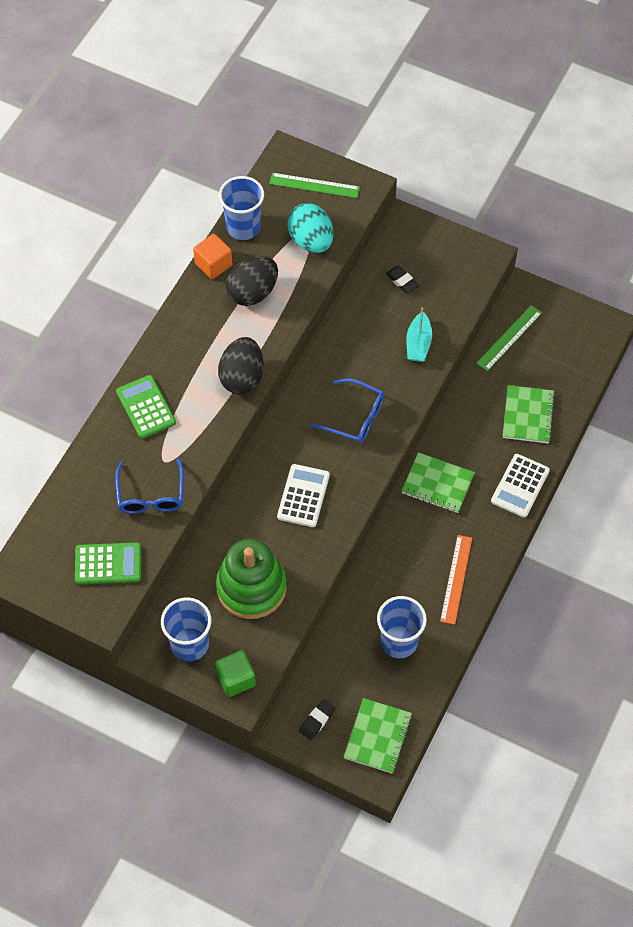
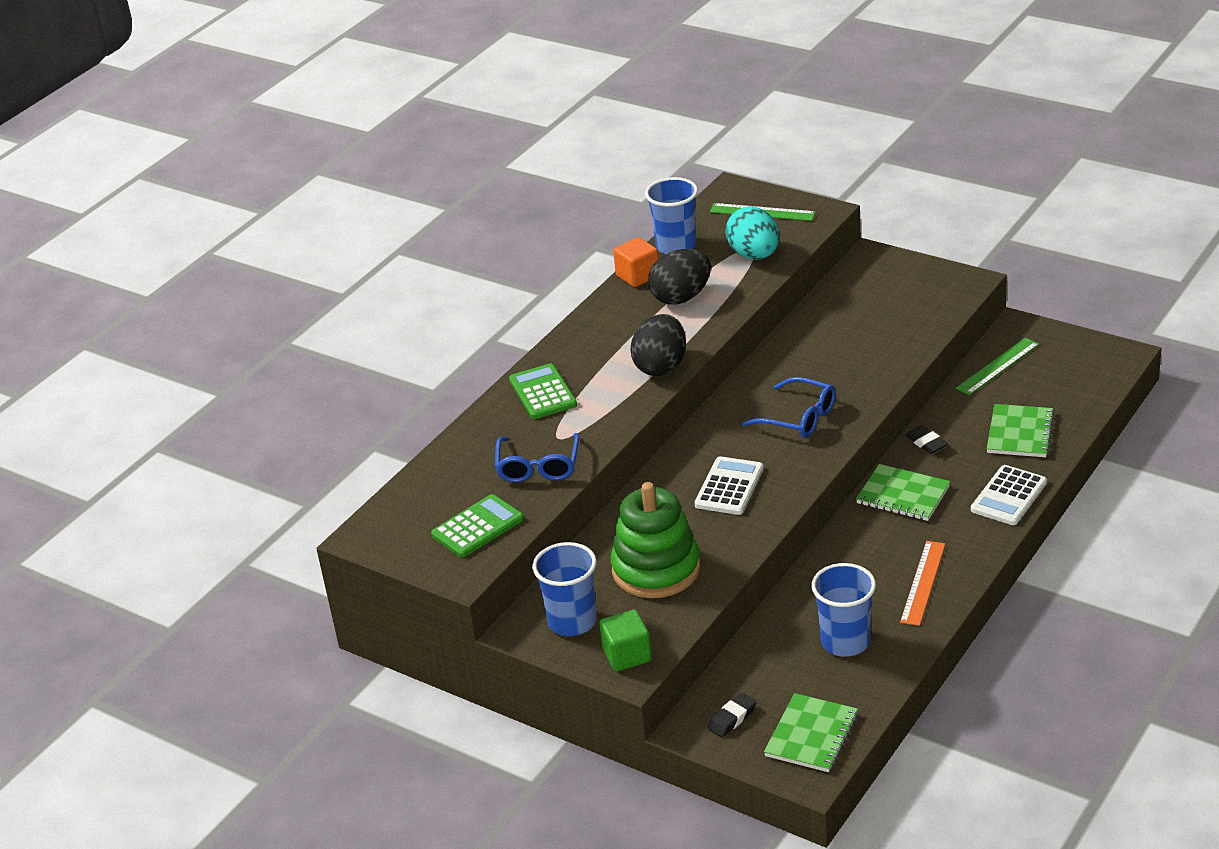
camera: 10 degrees right, 25 degrees down
(108, 564) = (477, 527): green calculator -> green calculator turned 45 degrees counterclockwise
(402, 281) = (864, 303): black eraser -> black eraser (926, 443)
(418, 343) = (881, 354): turquoise boat -> none

